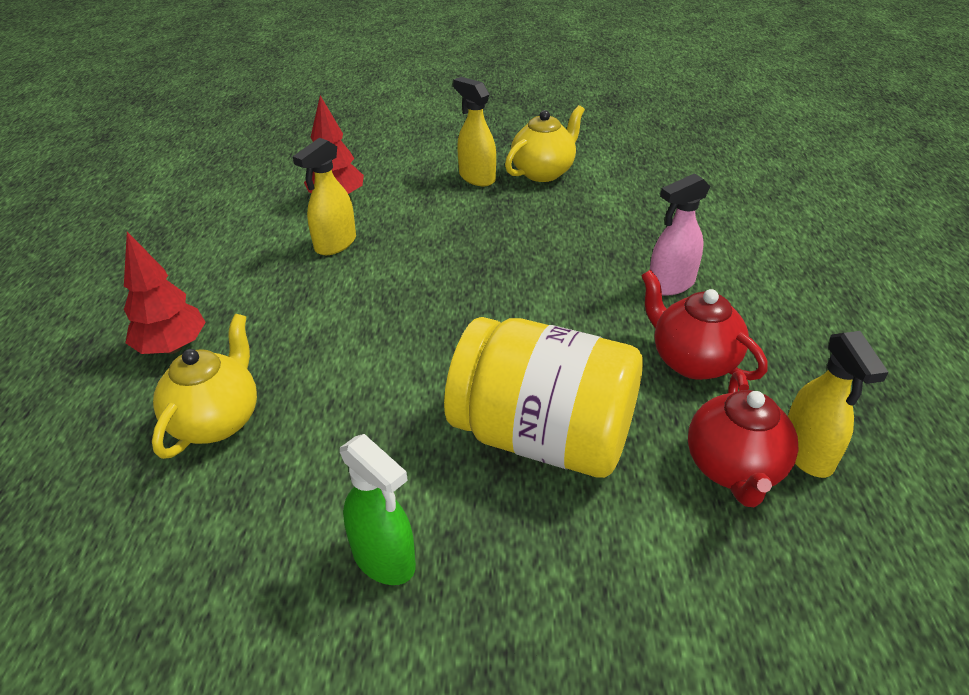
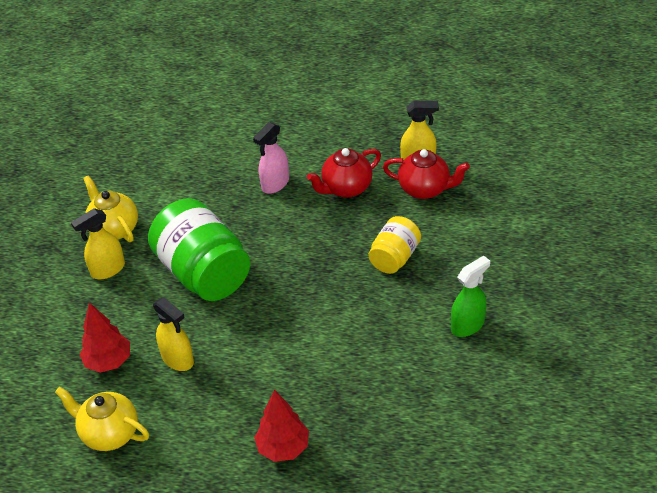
camera: 80 degrees left, 5 degrees up
(217, 420) = (360, 410): yellow teapot -> yellow teapot (109, 433)
(480, 244) = (203, 273): none -> green jar
(543, 436) = (394, 257): yellow jar -> yellow jar, size x0.55
(670, 284) = (275, 184): pink spray bottle -> pink spray bottle turned 60 degrees clockwise

